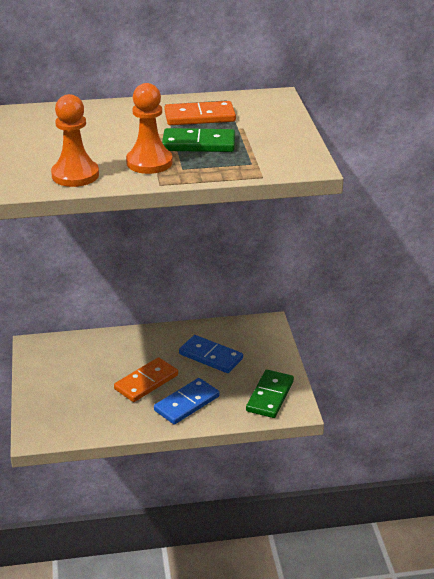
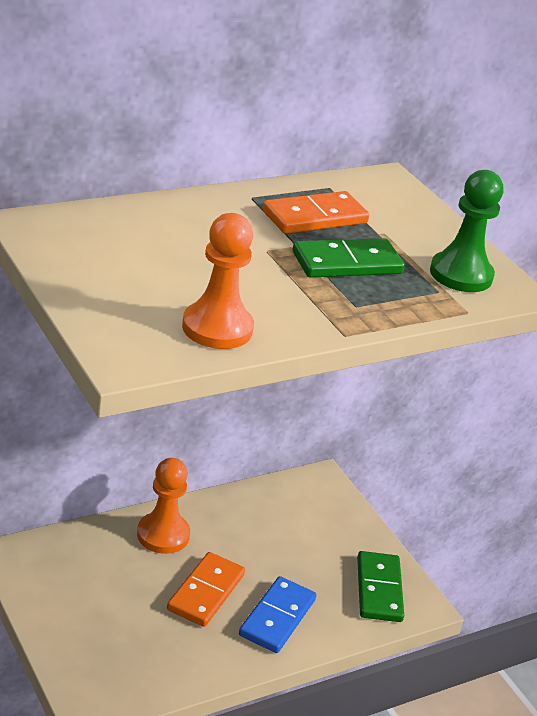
camera: 25 degrees left, 0 degrees up
(149, 162) = (304, 299): orange pawn -> orange pawn (163, 535)
(210, 356) = (273, 540): blue domino -> none
(277, 155) = (461, 275): none -> green pawn

